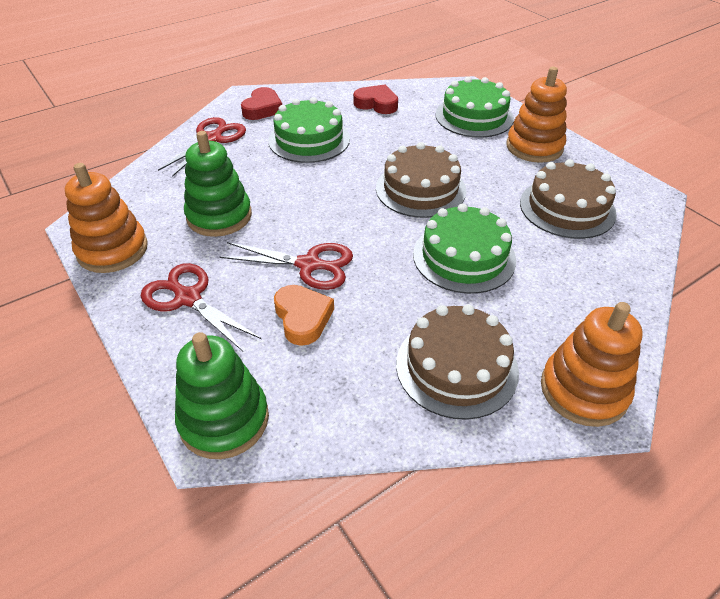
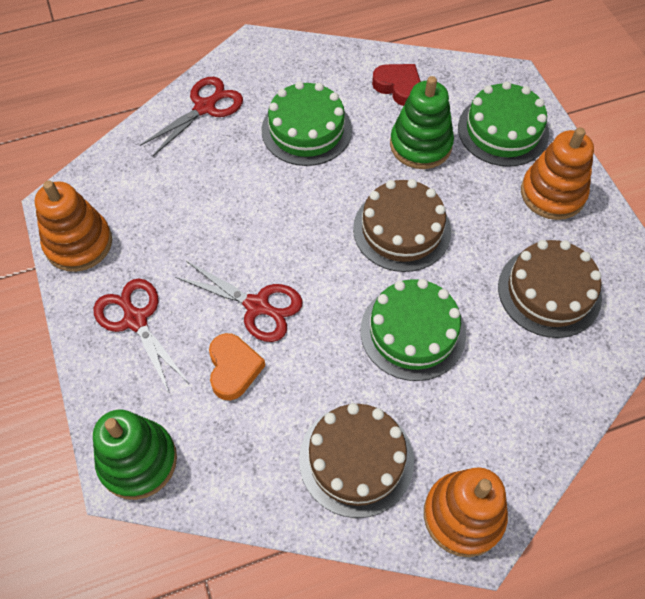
camera: 15 degrees right, 15 degrees up
(219, 216) = (187, 222): green stacking toy -> green stacking toy (420, 145)
(262, 109) = (269, 70): red heart -> none

